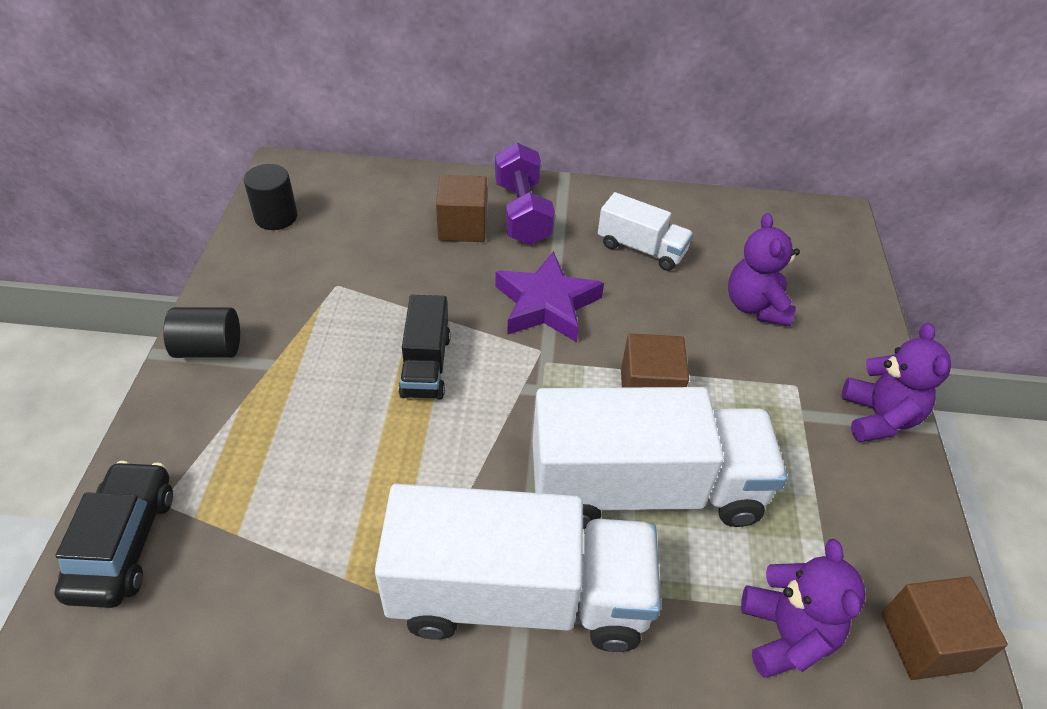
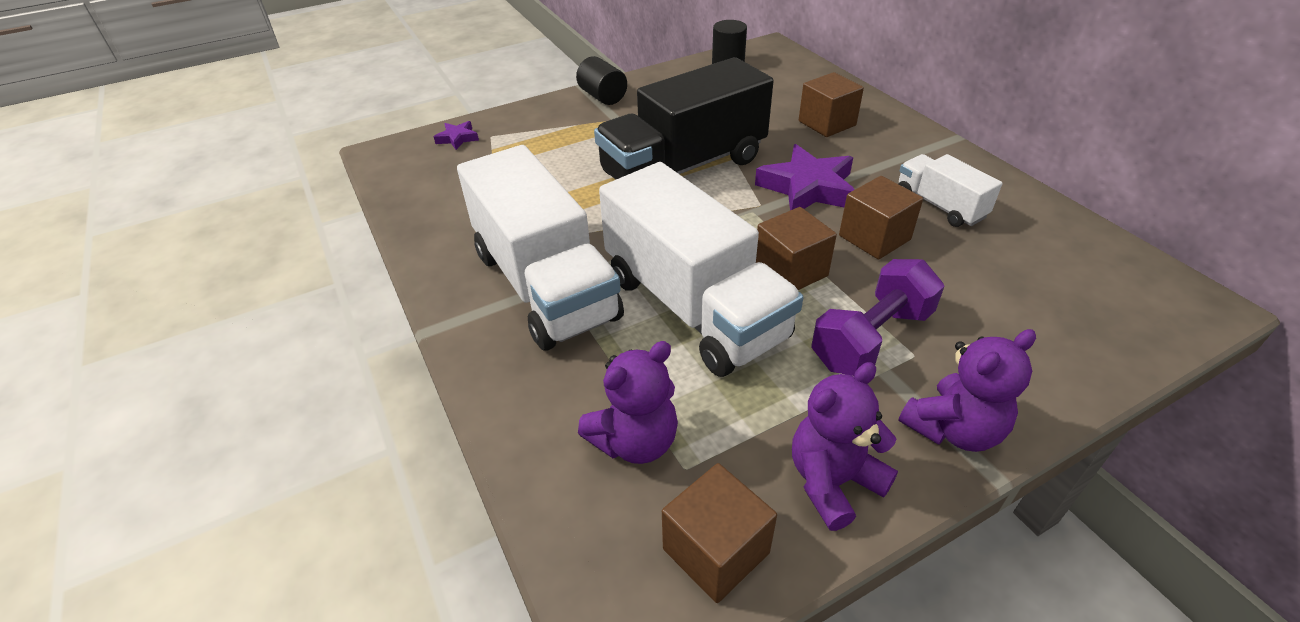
camera: 60 degrees right, 5 degrees down
(123, 543) = (457, 138): black car -> purple star
(426, 365) = (684, 167): black truck -> black truck, size x2.01
(522, 213) = (882, 139): purple dumbbell -> purple dumbbell (871, 338)
(641, 248) = (939, 205): white truck -> white truck turned 150 degrees clockwise
(649, 312) = (874, 237): none -> brown cube
(755, 306) = (975, 294): purple teddy bear -> purple teddy bear (833, 481)

